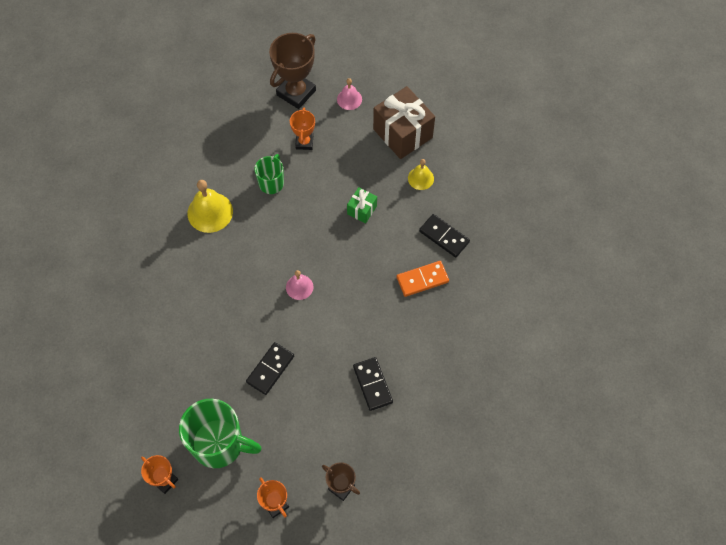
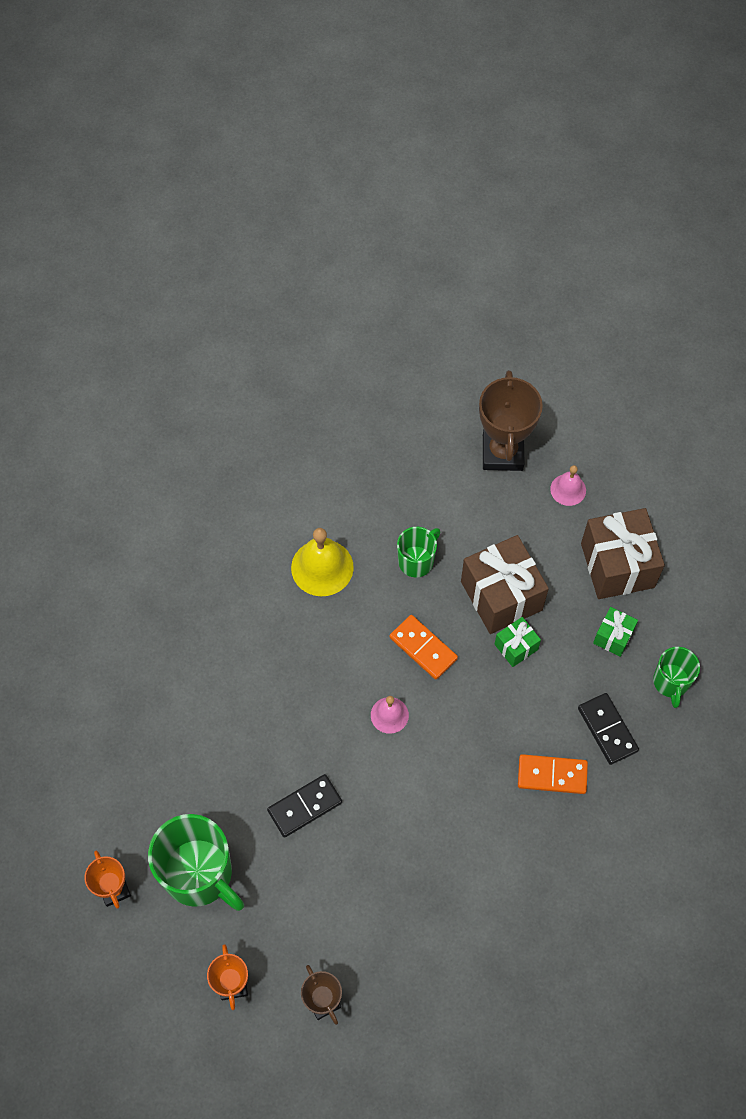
camera: 25 degrees right, 0 degrees up
(296, 93) = (502, 453): brown trophy -> brown trophy turned 60 degrees counterclockwise
(302, 235) = (423, 648): none -> orange domino
(304, 142) = (483, 524): orange trophy -> none
(337, 182) = (501, 596): none -> brown gift
(373, 384) = (424, 886): black domino -> none
(420, 178) = (613, 637): yellow bell -> green gift
(470, 191) = (671, 682): none -> green mug

